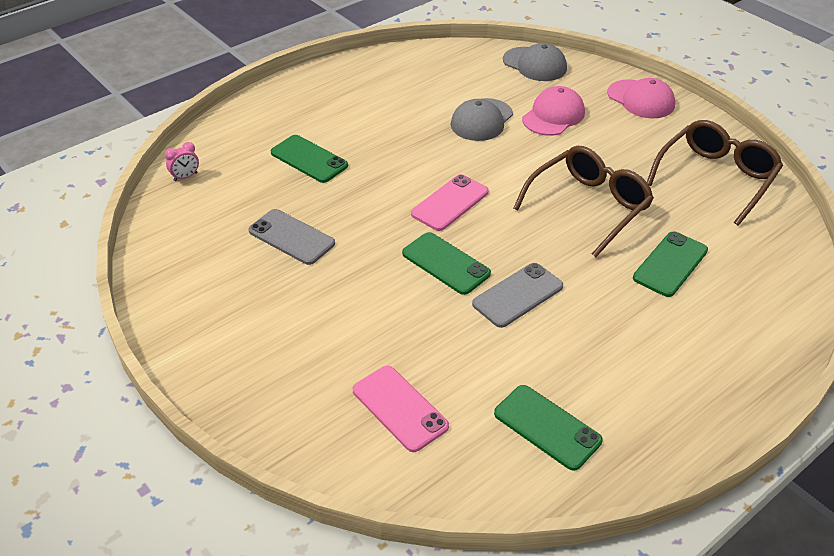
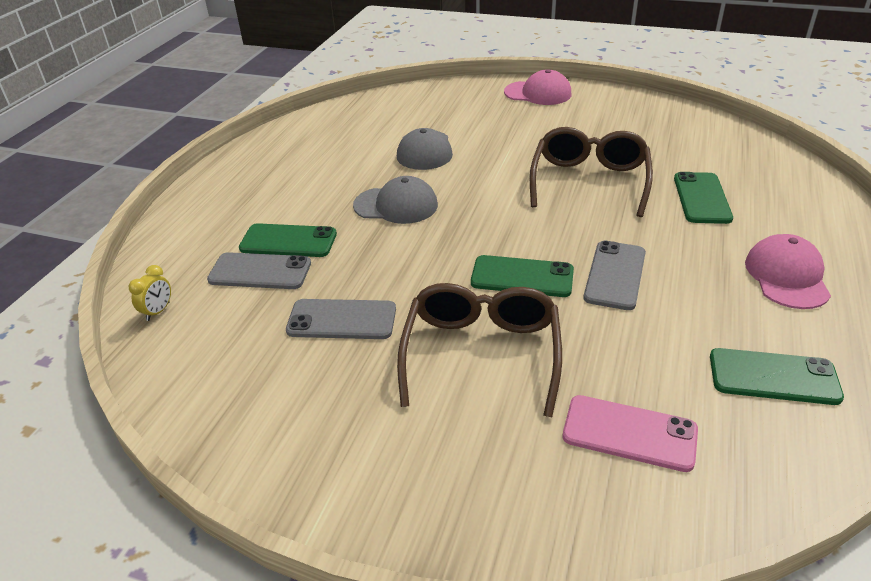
camera: 30 degrees left, 5 degrees down
(185, 177) = (158, 311): pink clock -> yellow clock
(270, 175) = (260, 272): none -> grey phone
(450, 203) = (469, 225): pink phone -> none
(534, 64) = (424, 96): grey cap -> grey cap (396, 205)
(553, 116) = (482, 127): pink cap -> pink cap (787, 276)
(716, 177) = (657, 125): brown glasses -> brown glasses (481, 353)

